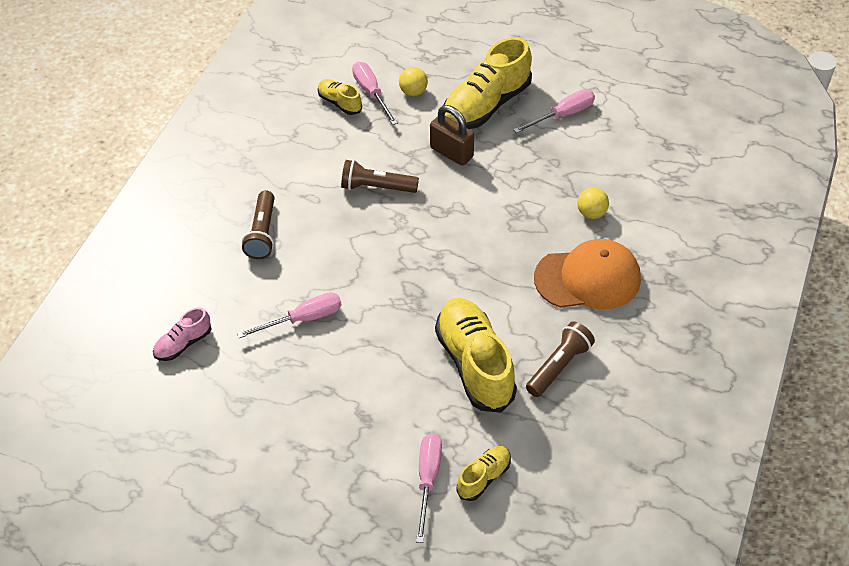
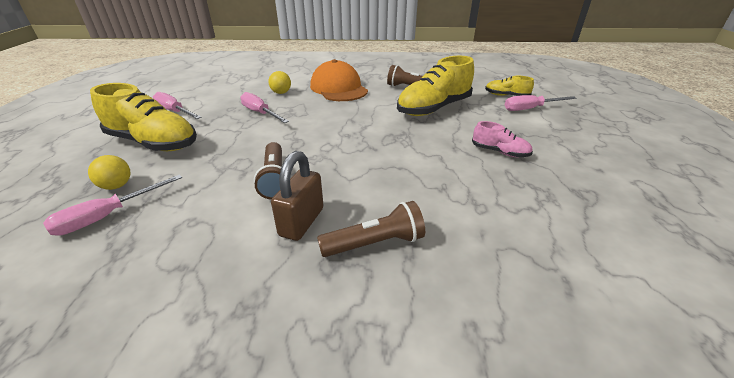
camera: 110 degrees left, 15 degrees down
(183, 344) = (578, 258): pink shoe -> pink shoe (499, 152)
(303, 319) = (464, 183): pink screwdriver -> pink screwdriver (260, 113)
(339, 103) = (120, 239): yellow shoe -> none
(451, 152) = (220, 148): brown padlock -> brown padlock (301, 222)

